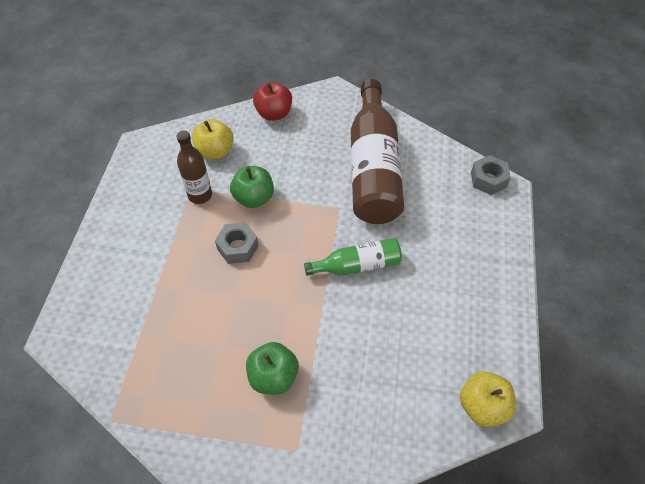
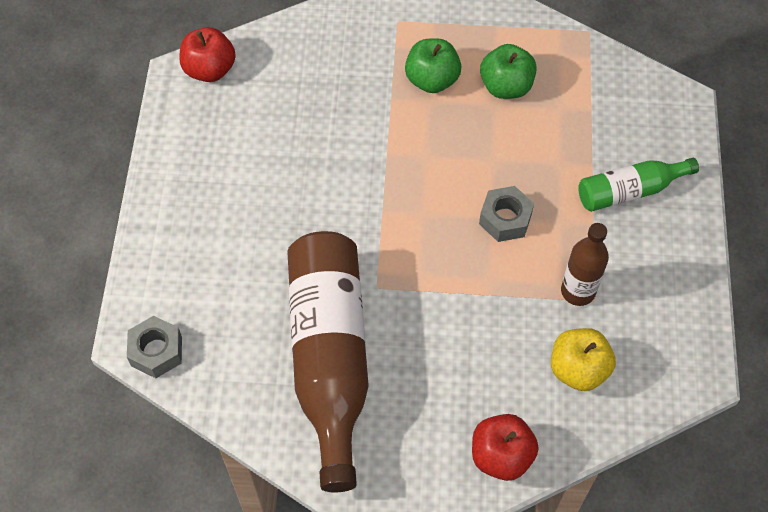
camera: 175 degrees right, 5 degrees up
(254, 198) = (500, 293): green apple -> green apple (506, 86)
(357, 265) = (347, 207): green bottle -> green bottle (629, 191)
(482, 406) = (210, 69): yellow apple -> red apple

